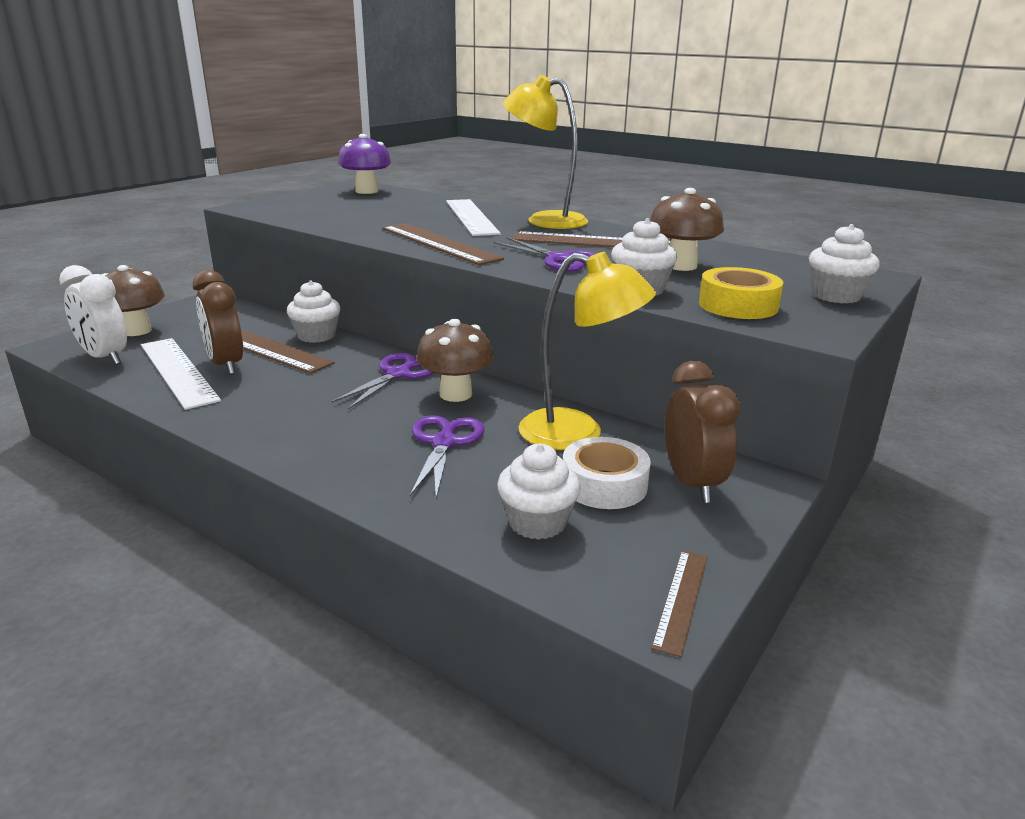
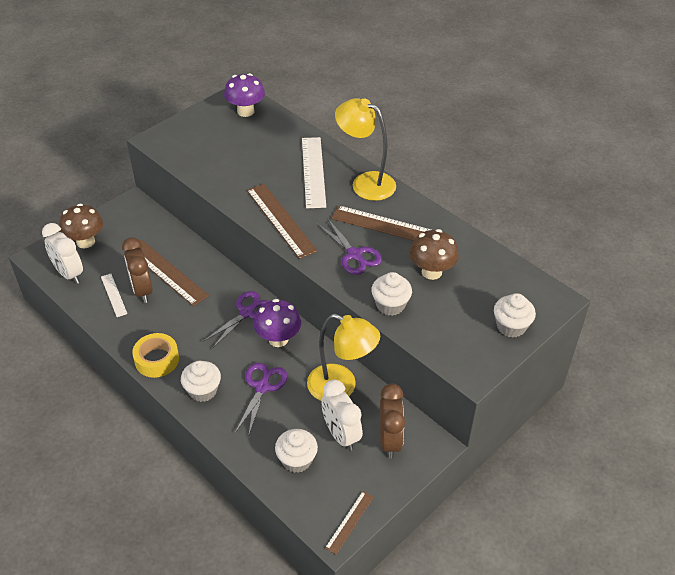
camera: 10 degrees right, 20 degrees up
(178, 371) = (113, 295): white ruler -> white ruler, size x0.54
(316, 336) = (200, 260): white cupcake -> white cupcake (203, 390)
(455, 394) = (278, 339): brown mushroom -> purple mushroom
(604, 484) = (341, 435): white tape -> white clock
(738, 305) = (441, 333): yellow tape -> yellow tape (157, 360)

